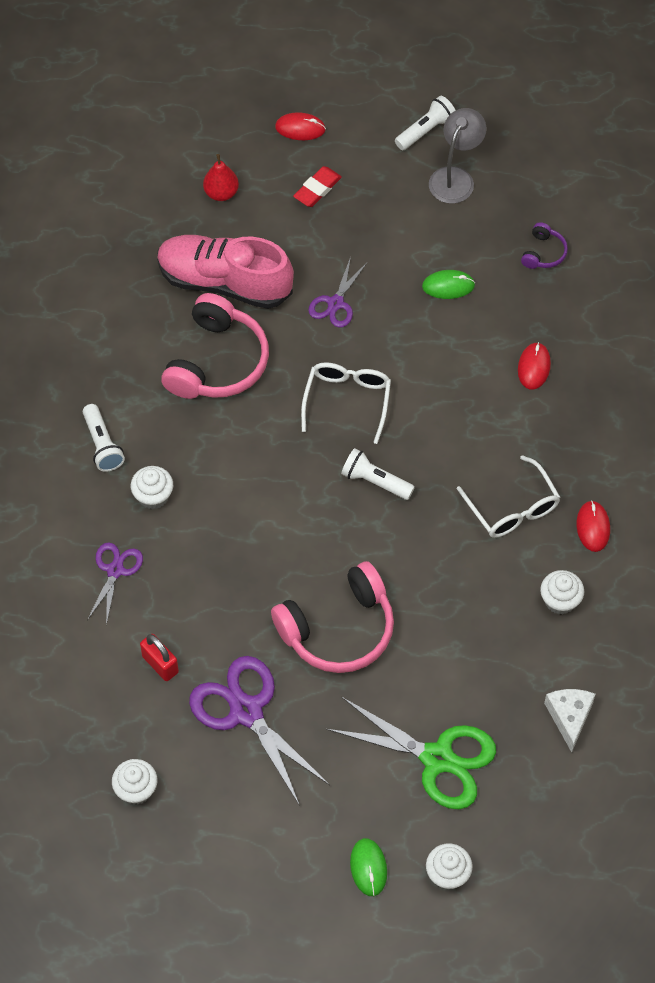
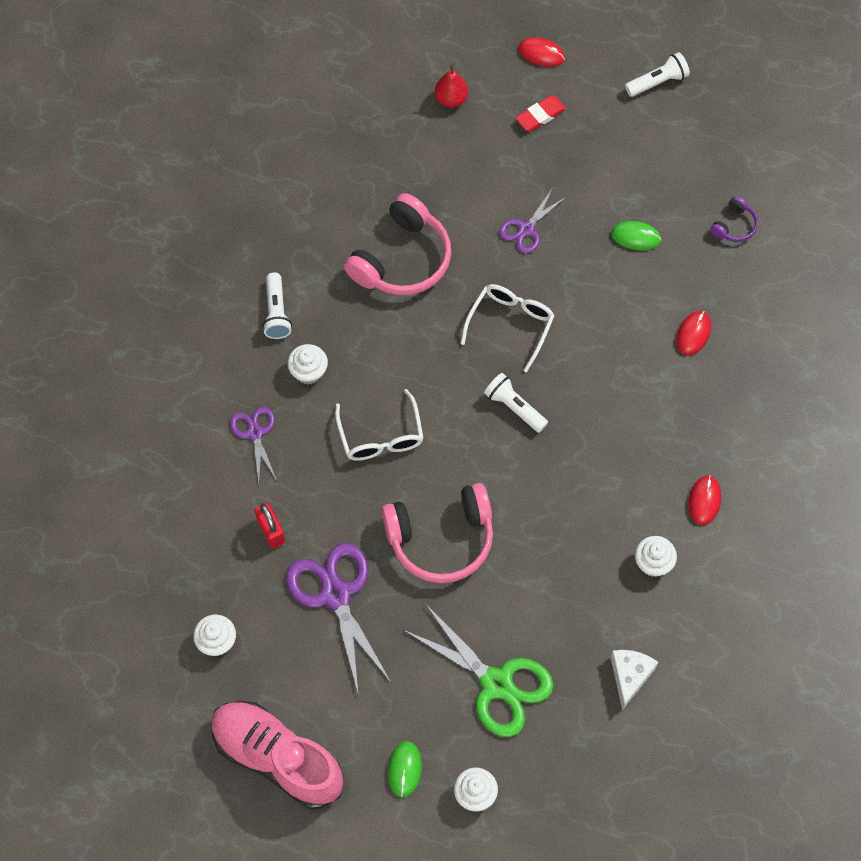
camera: 15 degrees right, 5 degrees up
(115, 570) = (255, 433): purple scissors -> purple scissors turned 45 degrees counterclockwise
(224, 282) = (430, 185): pink shoe -> pink shoe (277, 758)
(455, 177) = (672, 134): grey lamp -> none
(512, 508) = (634, 464): white glasses -> white glasses (381, 436)

